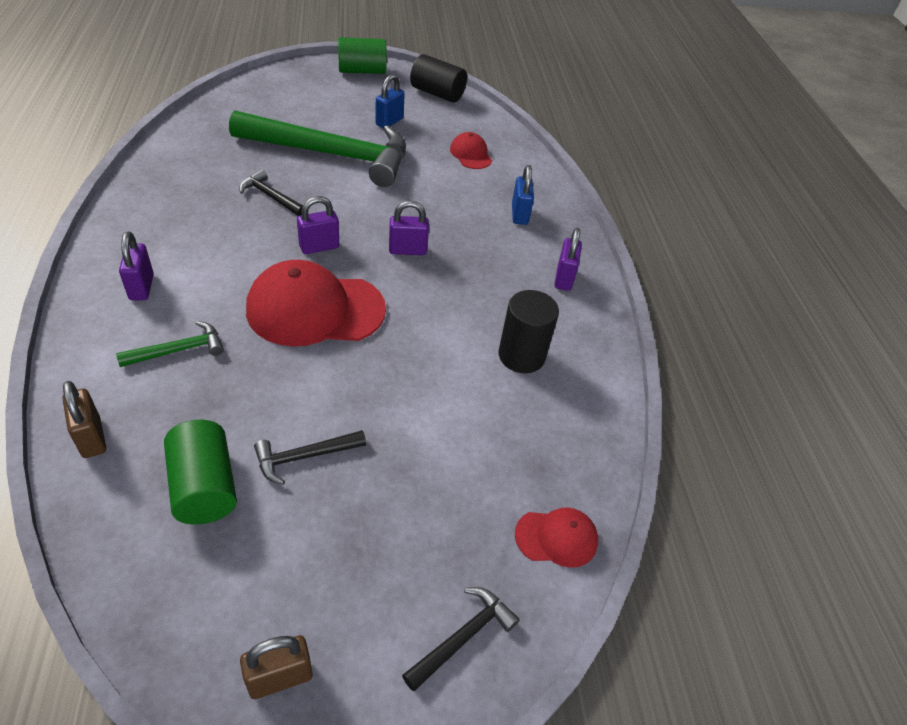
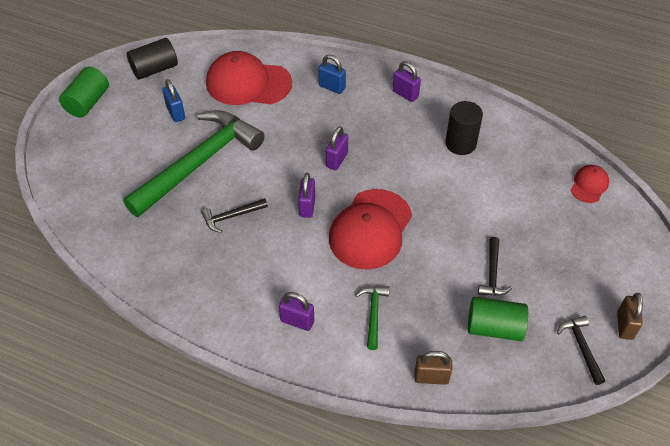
camera: 55 degrees left, 5 degrees up
(463, 637) = (629, 245): black hammer -> black hammer (581, 347)
(470, 154) = (248, 83): red cap -> red cap, size x2.05

